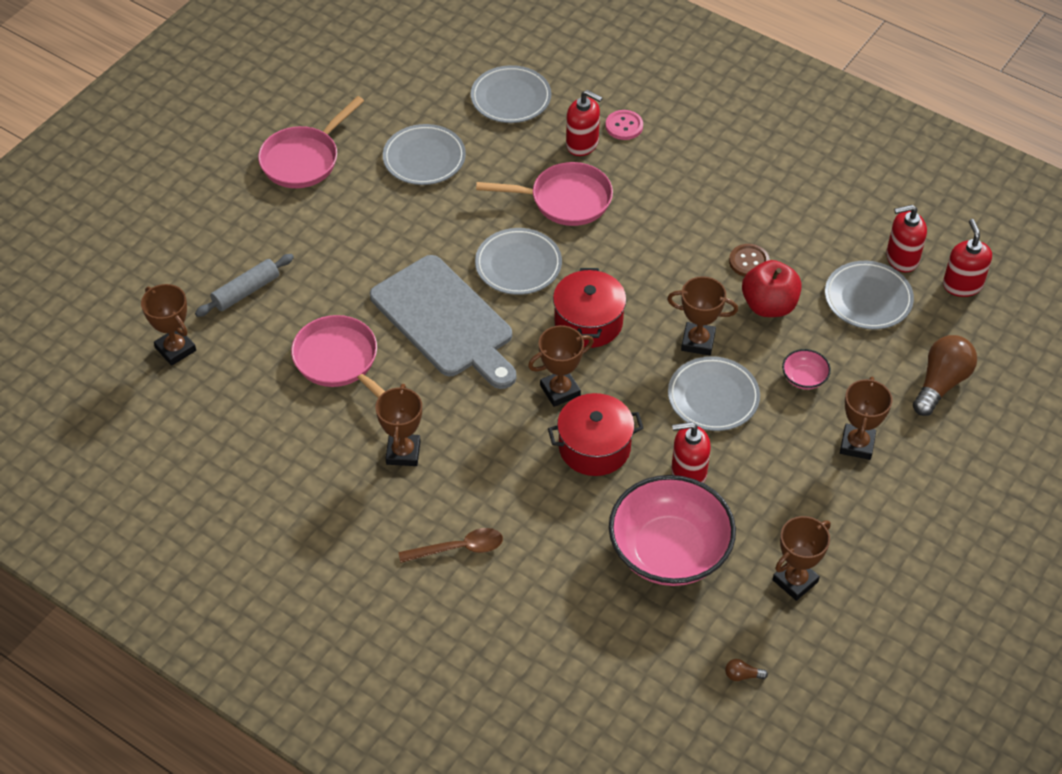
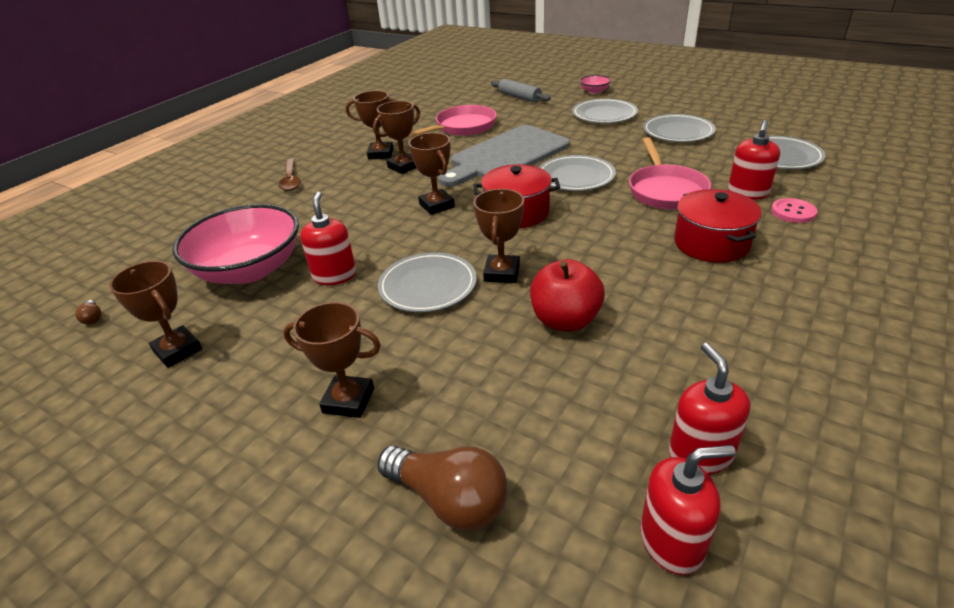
camera: 90 degrees right, 15 degrees down
(175, 349) = (469, 87): brown trophy -> brown trophy (404, 167)
(303, 159) = (648, 97): pink pan -> none
(594, 447) = (373, 225): red pot -> red pot (711, 243)
(742, 675) = (93, 318): brown light bulb -> brown light bulb turned 150 degrees clockwise
(749, 262) = (630, 302): brown button -> none
(804, 378) = (455, 352): pink bowl -> pink bowl (594, 91)
(868, 298) = (603, 412): grey plate -> grey plate (604, 115)

